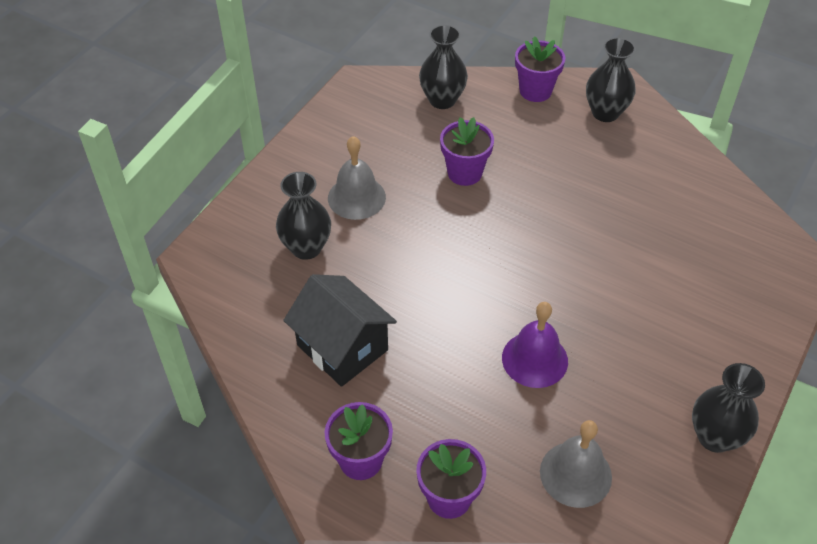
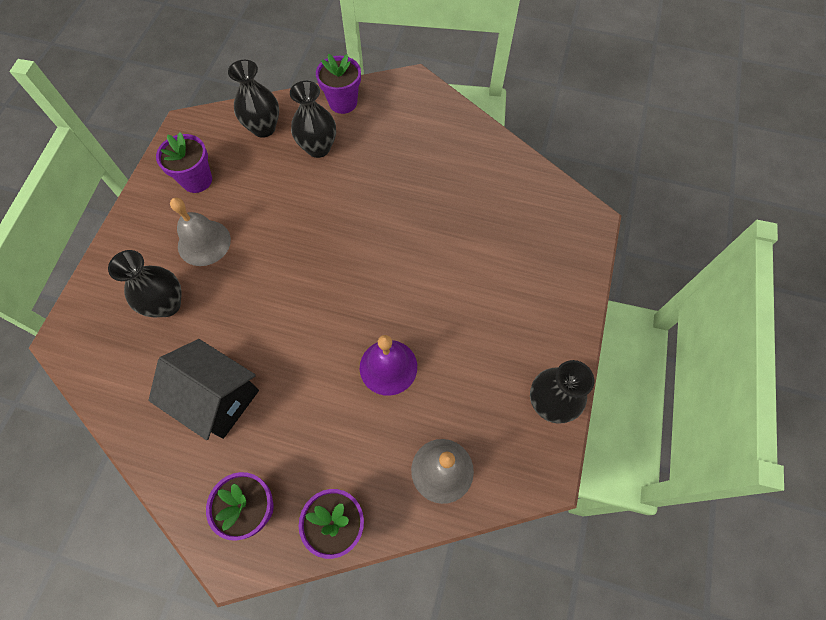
camera: 15 degrees left, 15 degrees up
(464, 173) = (296, 196): purple flower pot -> purple flower pot (197, 180)
(605, 113) = (406, 112): black vase -> black vase (318, 148)

